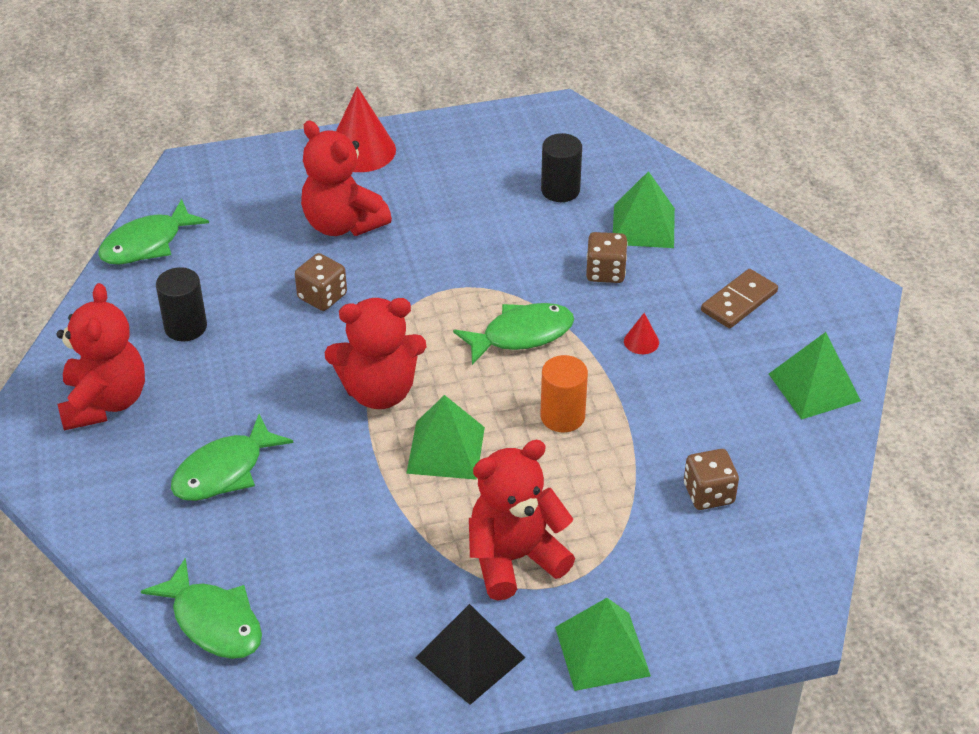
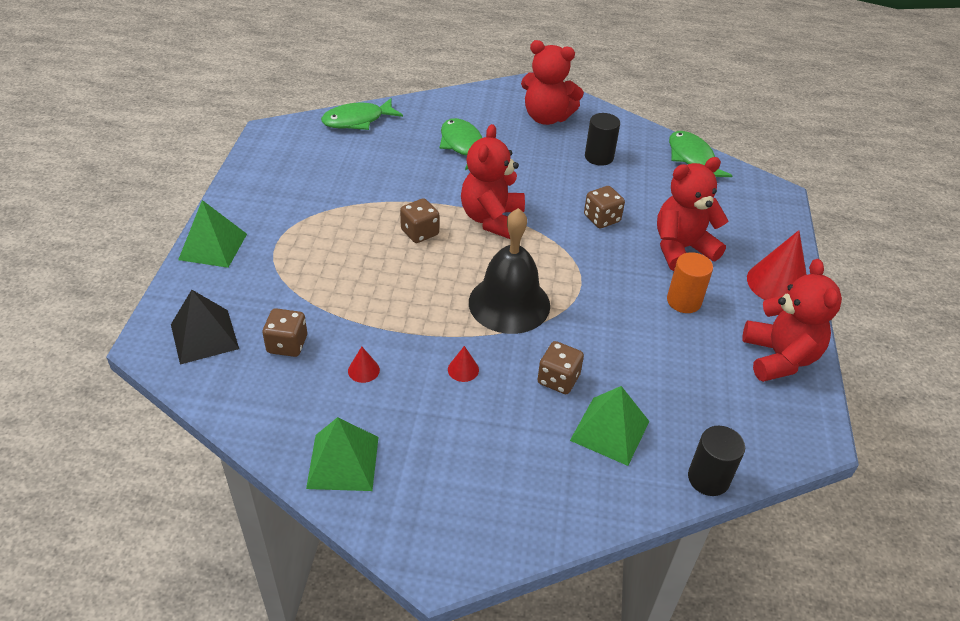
camera: 110 degrees right, 0 degrees up
(445, 450) = (420, 232): green pyramid -> brown dice
(470, 657) = (257, 196): black pyramid -> black pyramid (204, 336)
(514, 558) = (309, 234): red teddy bear -> red teddy bear (779, 357)
(521, 335) = (509, 303): green fish -> black bell
(560, 190) = (683, 390): black cylinder -> black cylinder (708, 478)
(562, 416) = (413, 296): orange cylinder -> orange cylinder (684, 301)
(697, 416) = (363, 370): none -> red cone
(739, 302) = (475, 457): brown domino -> none

